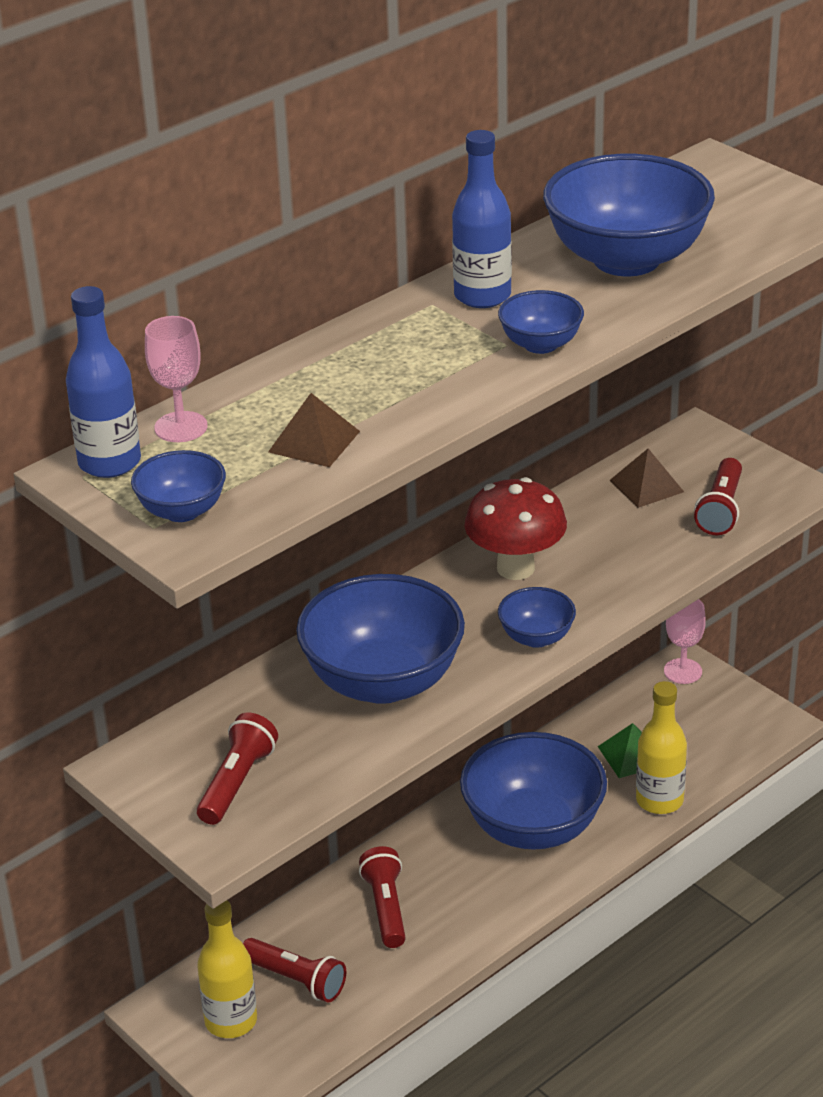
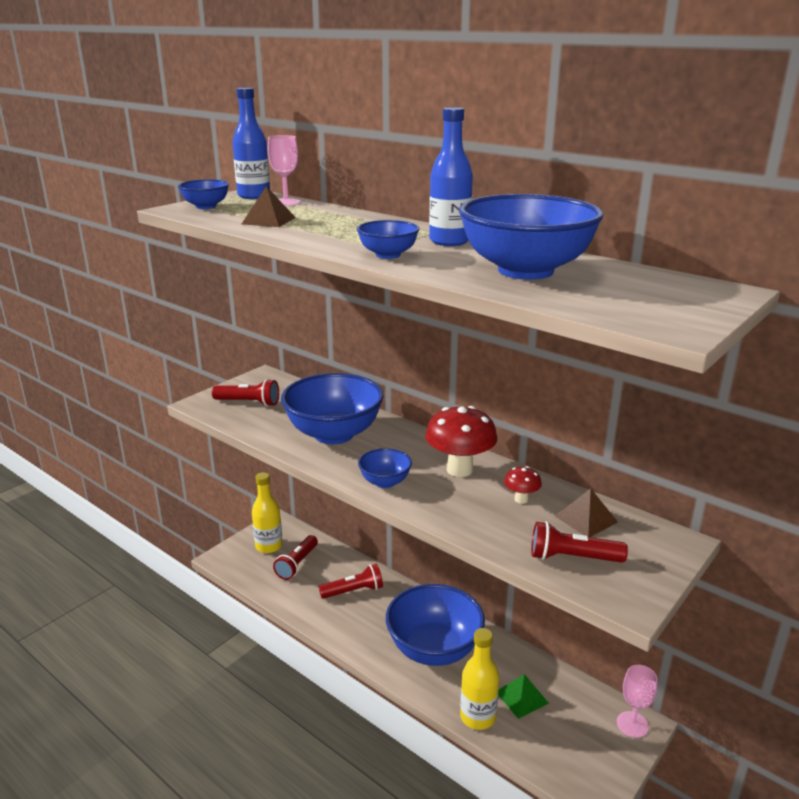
camera: 80 degrees right, 10 degrees down
(597, 527) = (521, 499): none -> red mushroom

